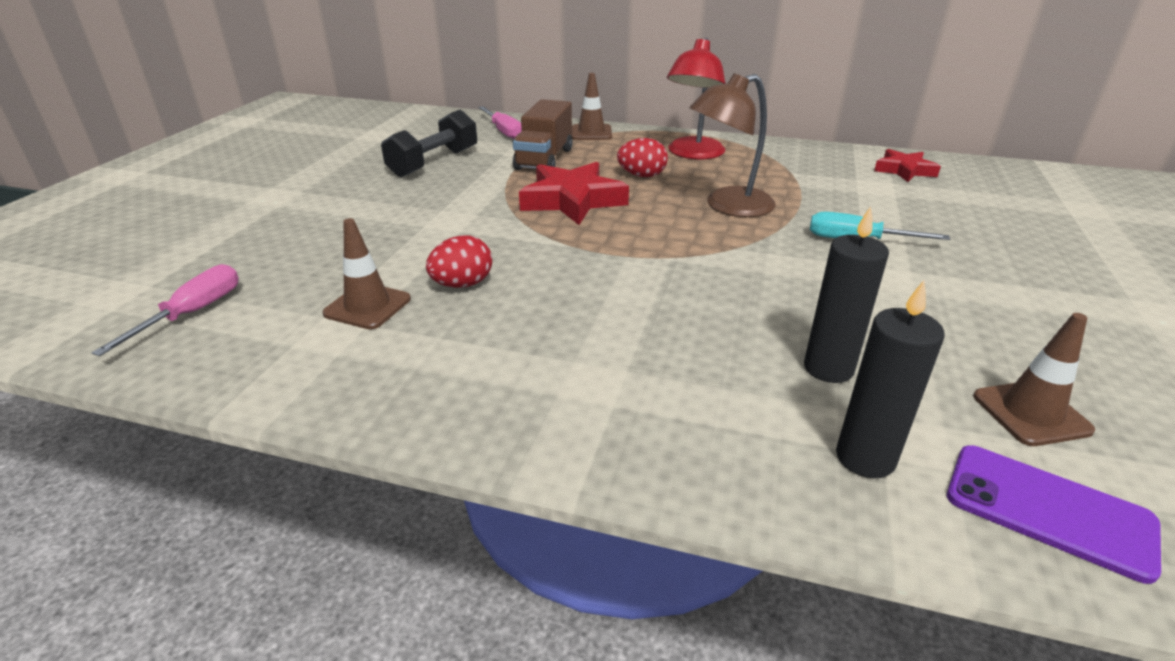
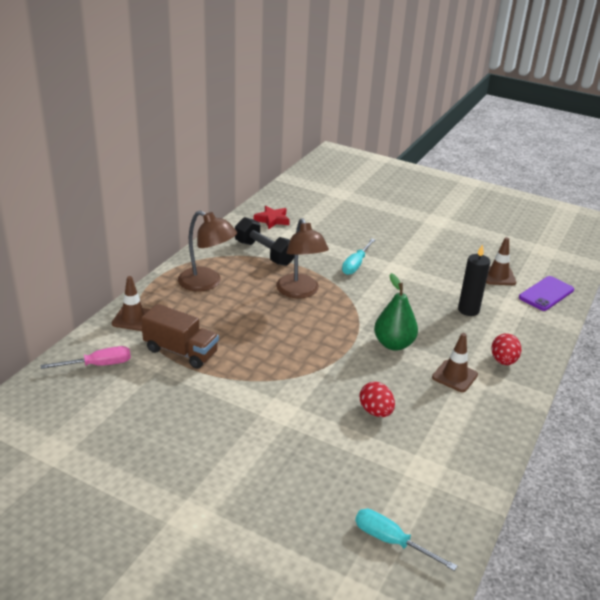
camera: 80 degrees left, 0 degrees up
(192, 313) = (391, 541): pink screwdriver -> turquoise screwdriver
(367, 306) = (395, 453): brown traffic cone -> brown traffic cone (454, 376)
(434, 163) = (156, 413): black dumbbell -> black dumbbell (264, 253)
(572, 200) = (267, 350): red star -> none
(642, 176) = (236, 313): red egg -> red egg (503, 361)
(645, 289) = (393, 344): none -> green pear
(693, 154) = (207, 283): red lamp -> brown lamp
(865, 458) = (523, 320): black candle -> none

